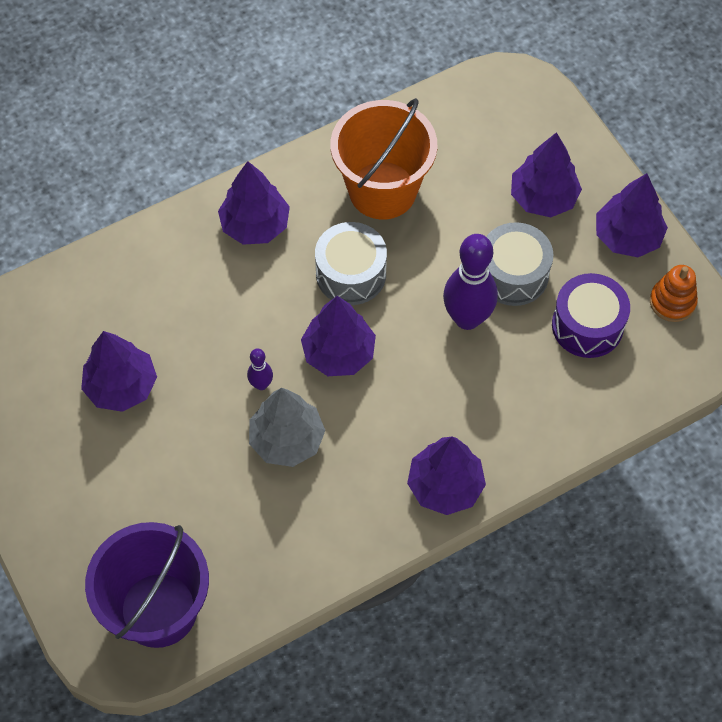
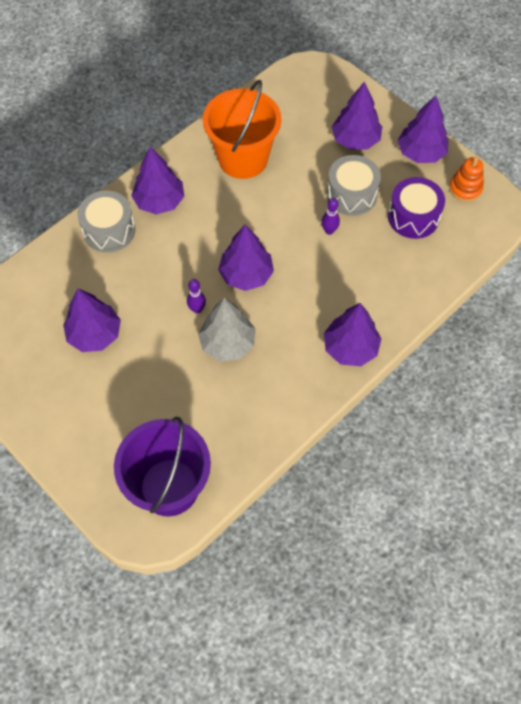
camera: 15 degrees left, 0 degrees up
(351, 274) = (238, 219): grey drum -> grey drum (109, 230)
(467, 318) = (329, 231): purple bowling pin -> purple bowling pin, size x0.47

